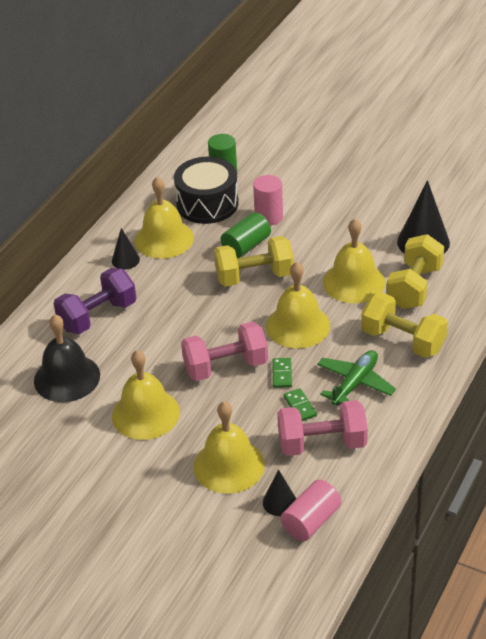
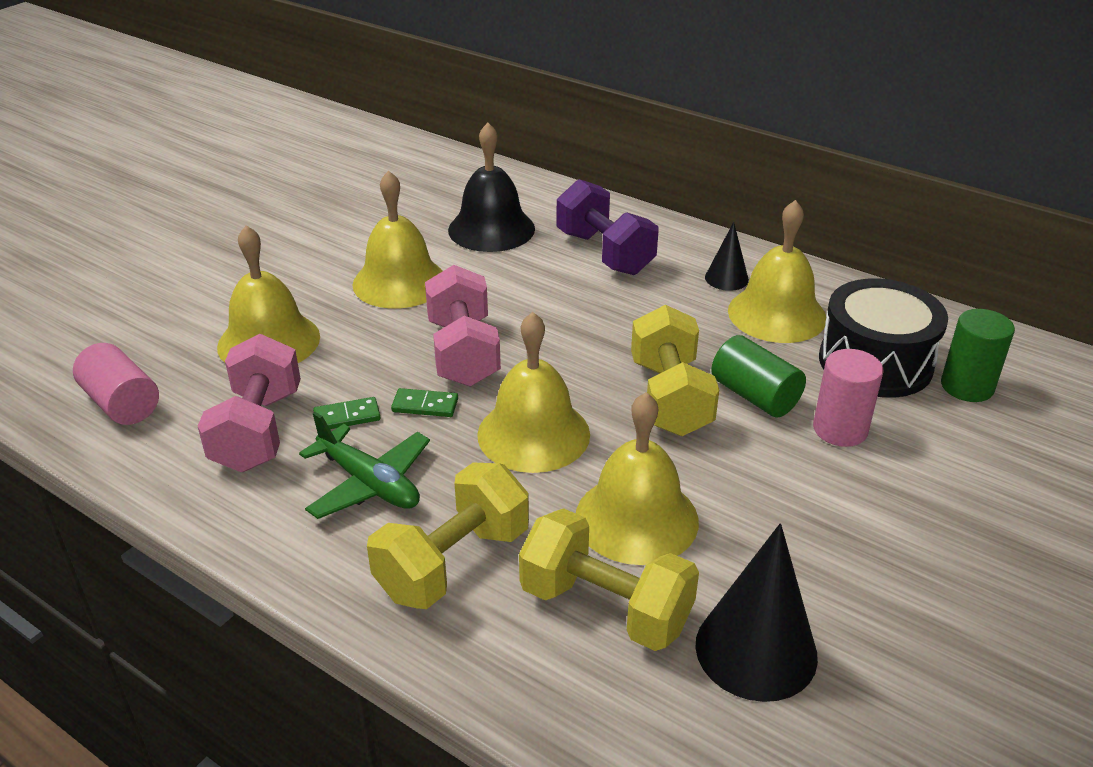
camera: 95 degrees right, 5 degrees down
(279, 502) = (175, 379): black cone -> none

